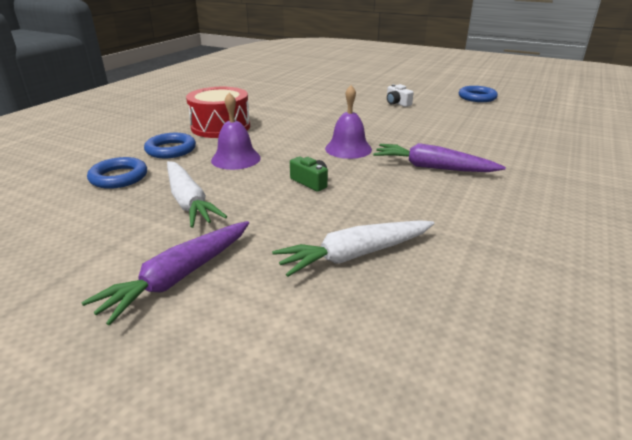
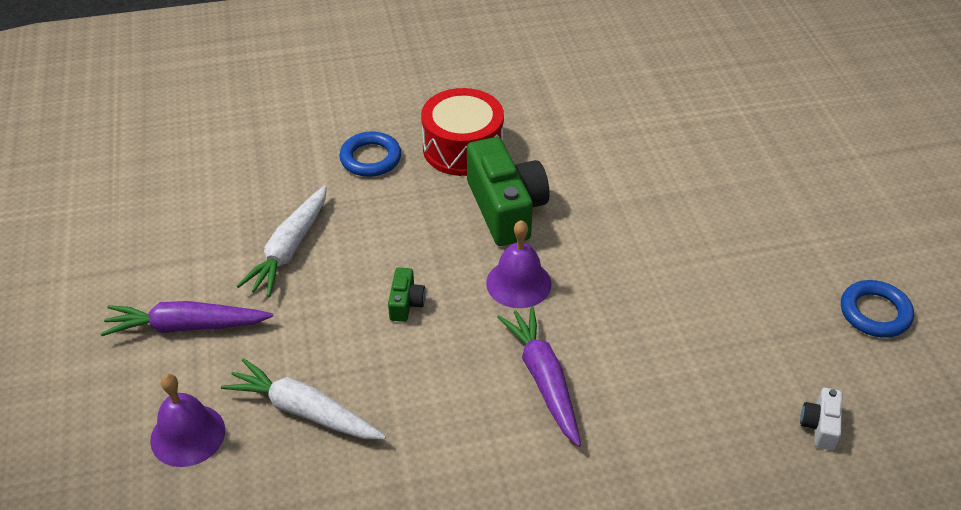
camera: 50 degrees right, 15 degrees up
(119, 177) = (286, 173): blue ring -> none
(236, 159) = (400, 216): purple bell -> purple bell (188, 435)
(287, 133) = (506, 208): none -> green camera
(397, 103) = (731, 243): white camera -> white camera (820, 426)

